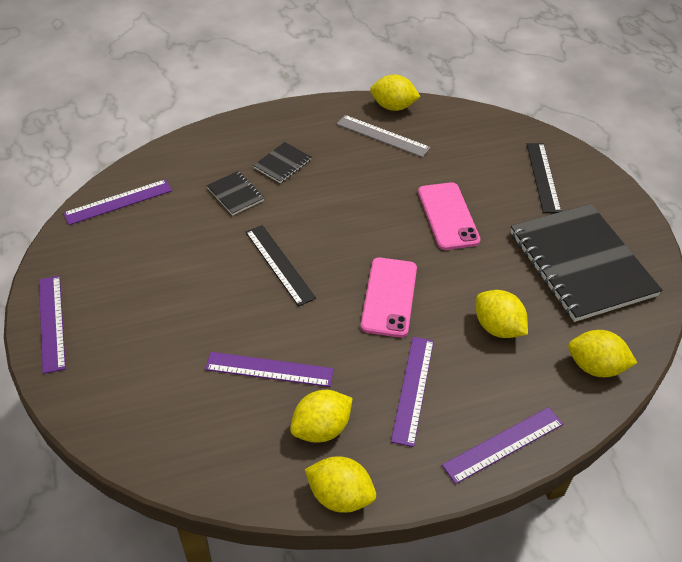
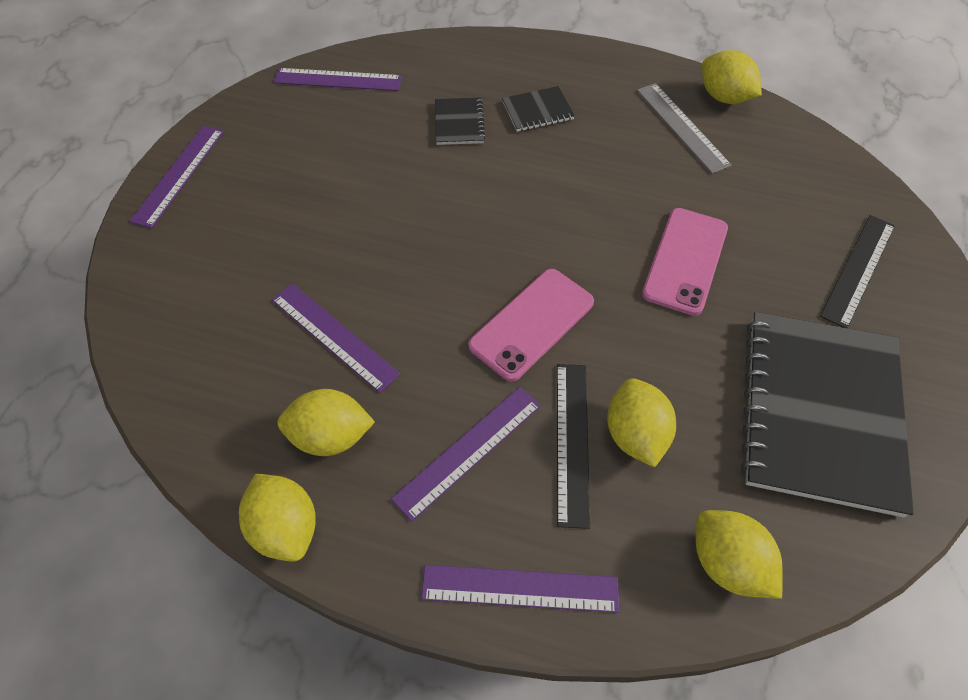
camera: 35 degrees right, 10 degrees up
(279, 264) = (441, 223): black ruler -> black ruler (572, 441)

